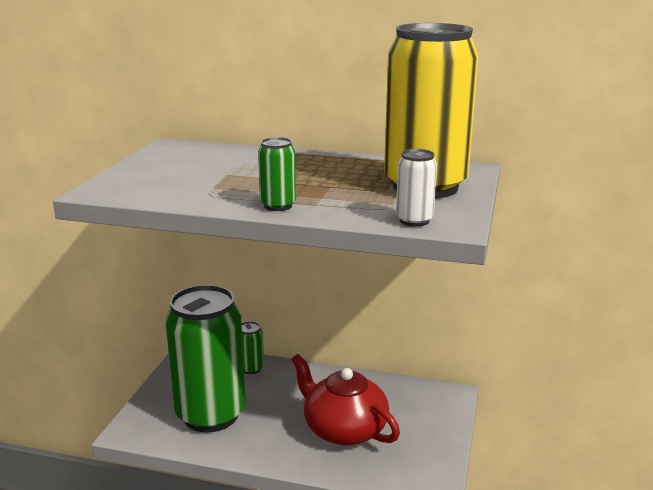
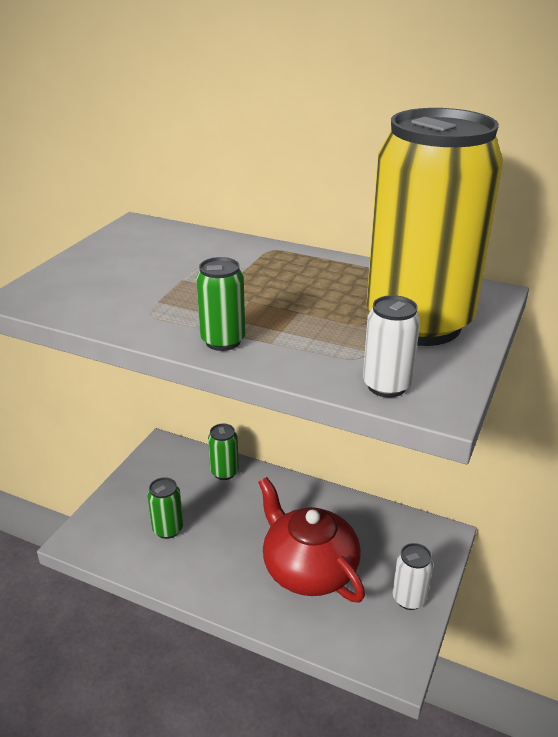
camera: 10 degrees right, 10 degrees up
(210, 415) = (168, 529): green can -> green can, size x0.40
(434, 440) = (409, 598): none -> white can

